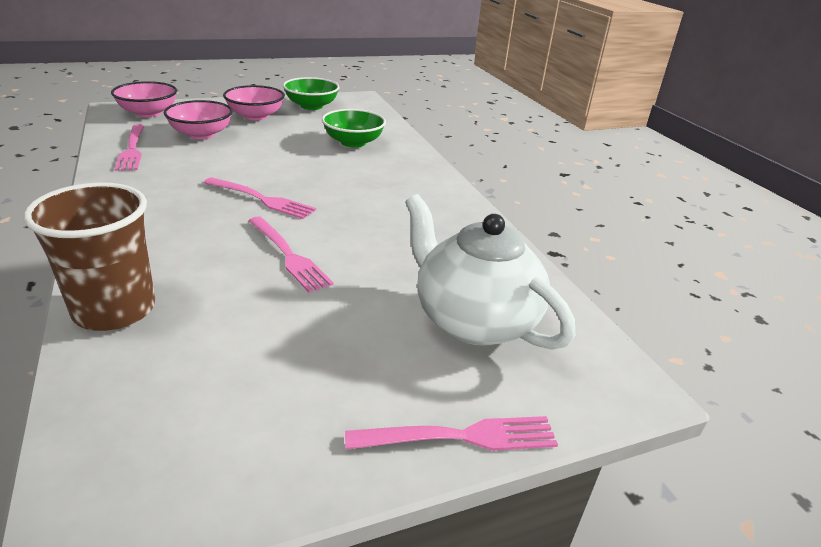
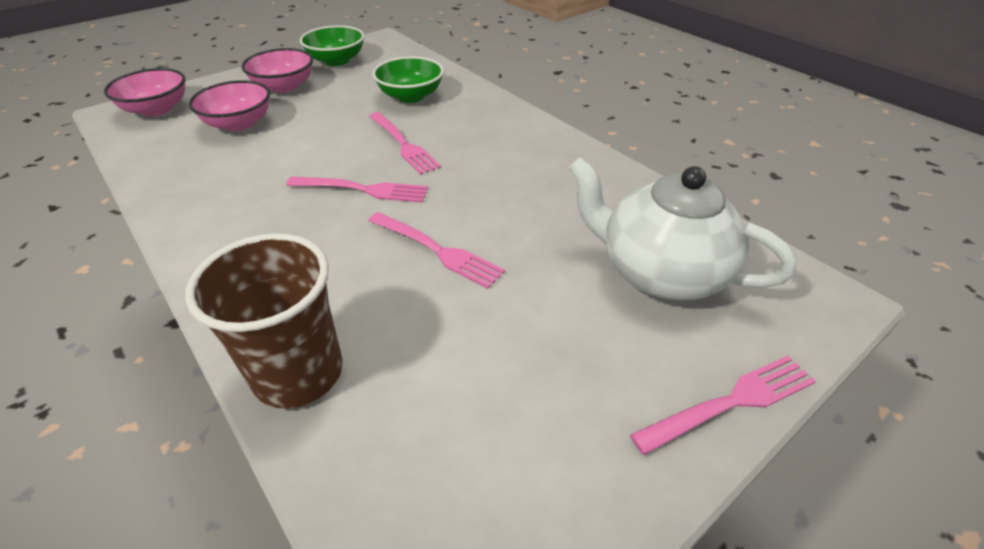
camera: 15 degrees left, 10 degrees up
(132, 149) = (172, 162): pink fork -> pink fork (404, 144)

